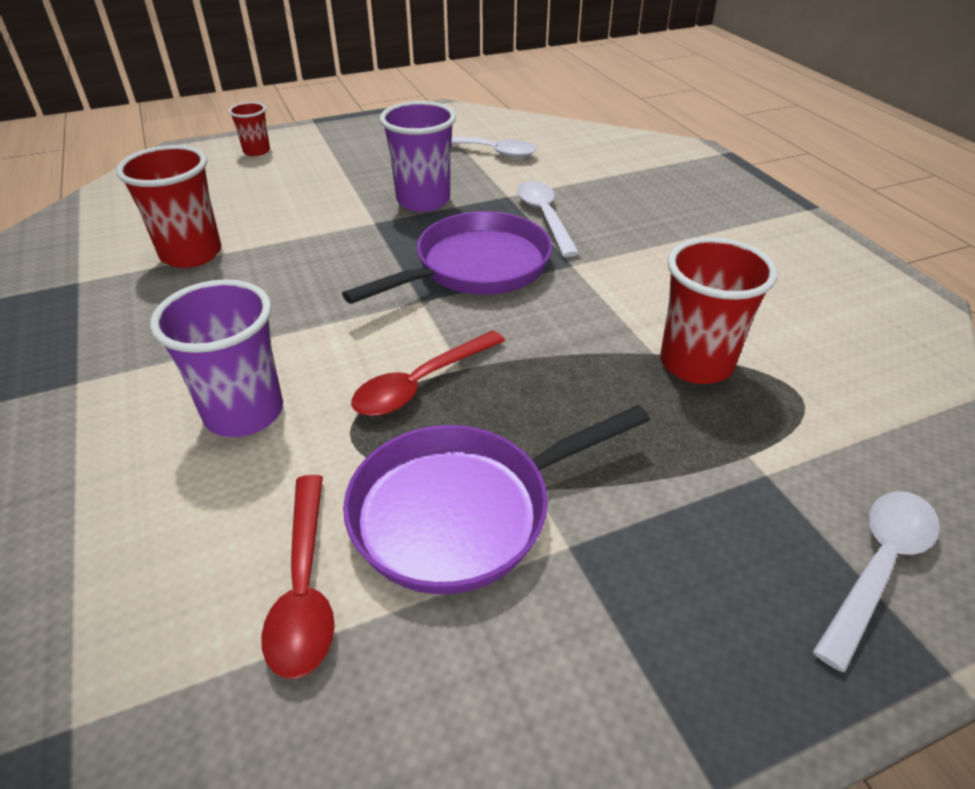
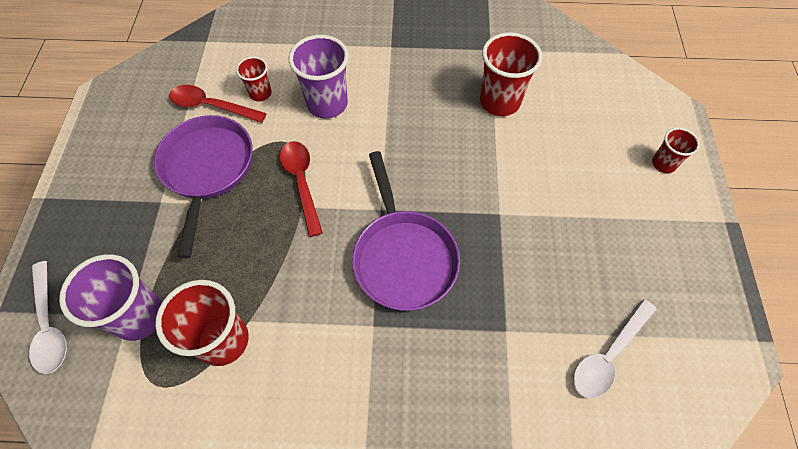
camera: 115 degrees right, 20 degrees up
(243, 518) = (260, 93): none -> red cup
(423, 200) = (522, 259): purple cup -> purple cup (139, 316)
(544, 217) = (455, 343): white spoon -> none

